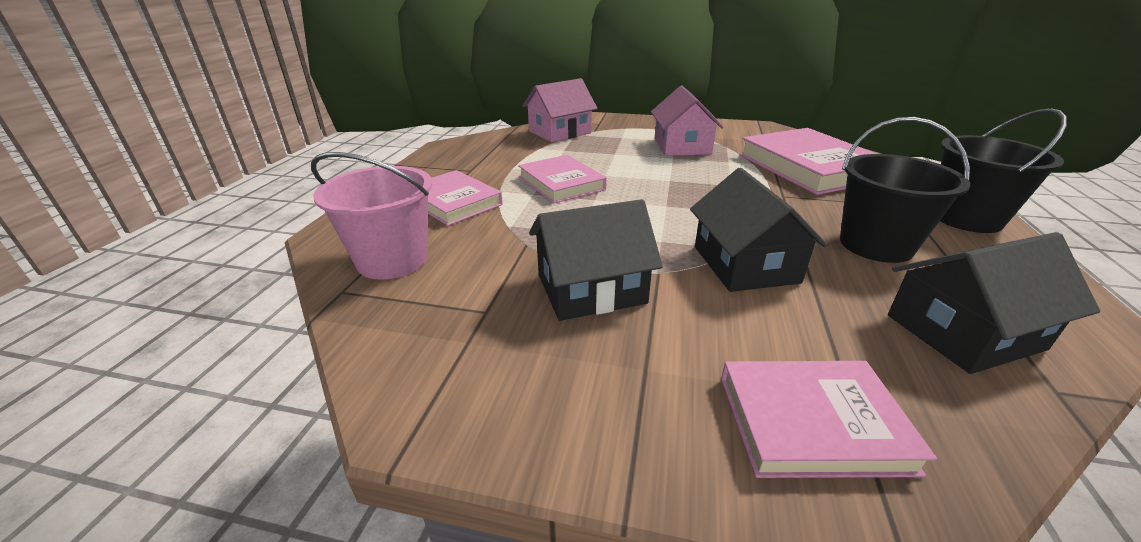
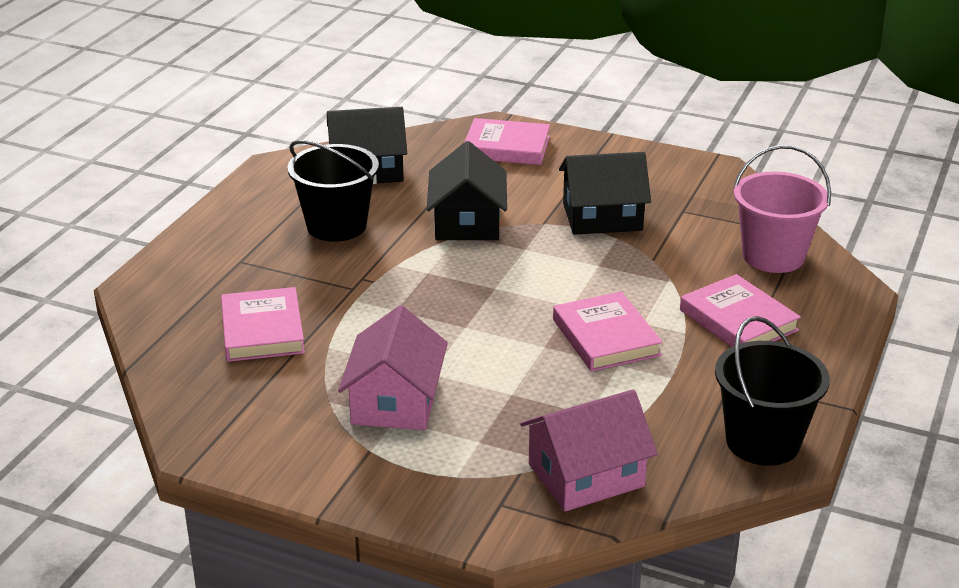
camera: 170 degrees left, 0 degrees up
(809, 167) = (262, 330): pink book -> pink book, size x0.63
(966, 218) = (209, 241): black bucket -> black bucket (762, 442)

